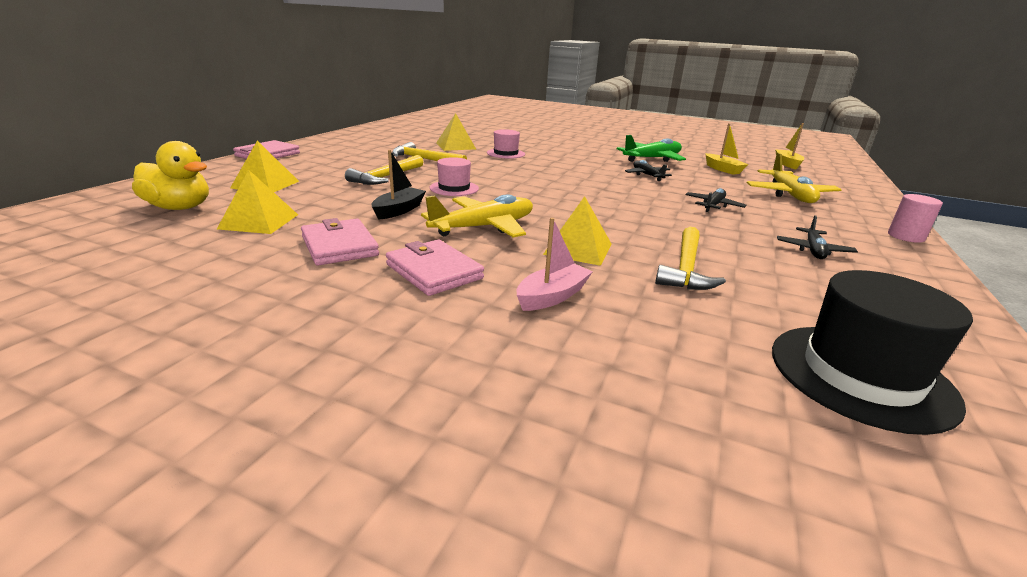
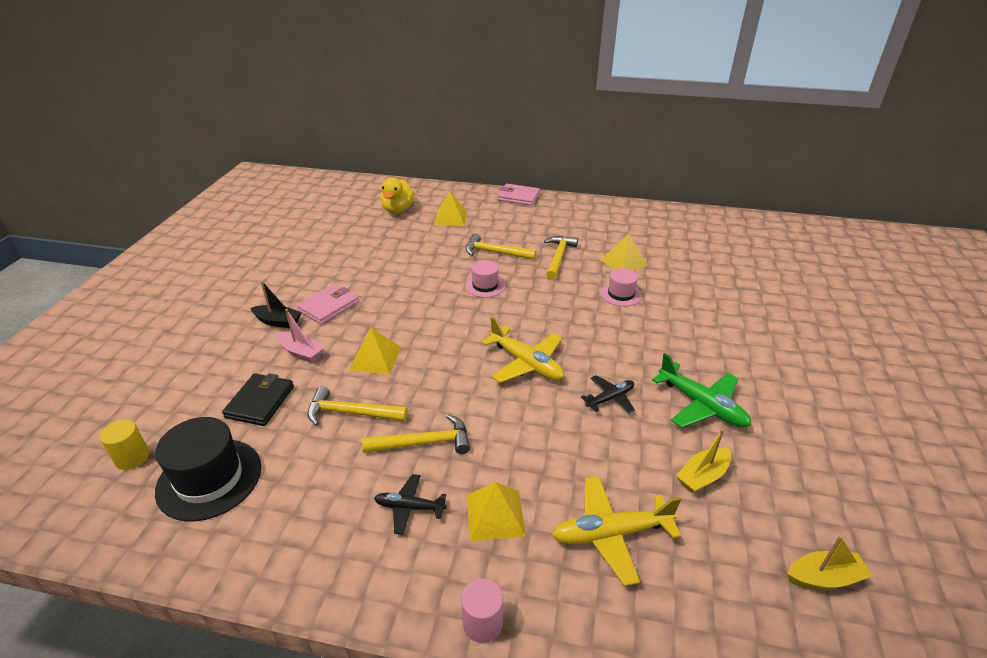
camera: 80 degrees right, 10 degrees up
(259, 221) = (386, 236): yellow pyramid -> yellow pyramid (495, 515)
(340, 246) = (357, 269): pink wallet -> none
(399, 210) = (423, 274): black boat -> black boat (278, 322)
(484, 227) = (404, 313): yellow plane -> yellow plane (526, 363)
(675, 332) = (260, 402): none -> black wallet
(713, 206) = (519, 446): black plane -> none
(723, 237) = (424, 443): none -> yellow hammer
(875, 484) = (132, 458): none -> yellow cylinder

